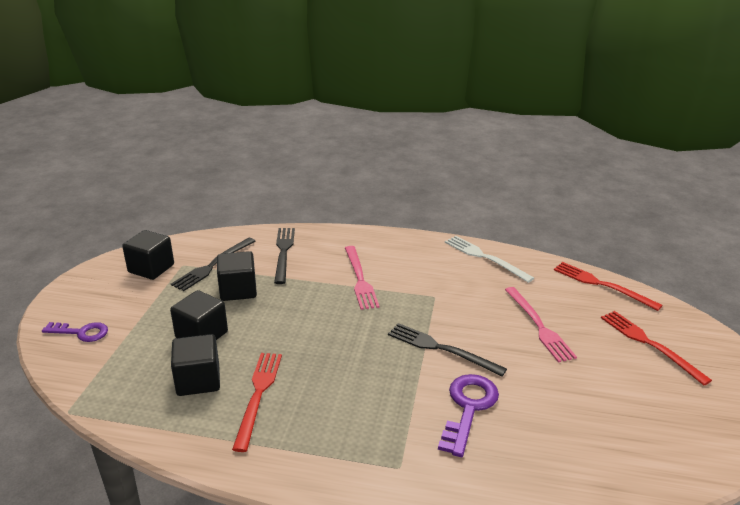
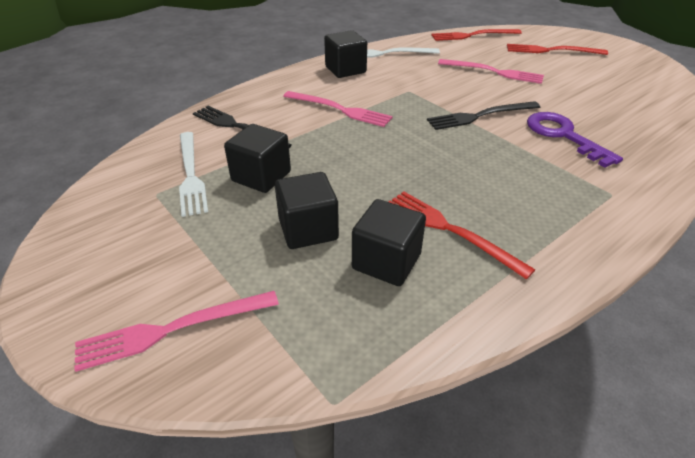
camera: 50 degrees left, 10 degrees up
(81, 332) = (172, 329): purple key -> pink fork
(151, 268) = (124, 219): black cube -> black cube (345, 70)
(213, 265) = (191, 174): black fork -> white fork

